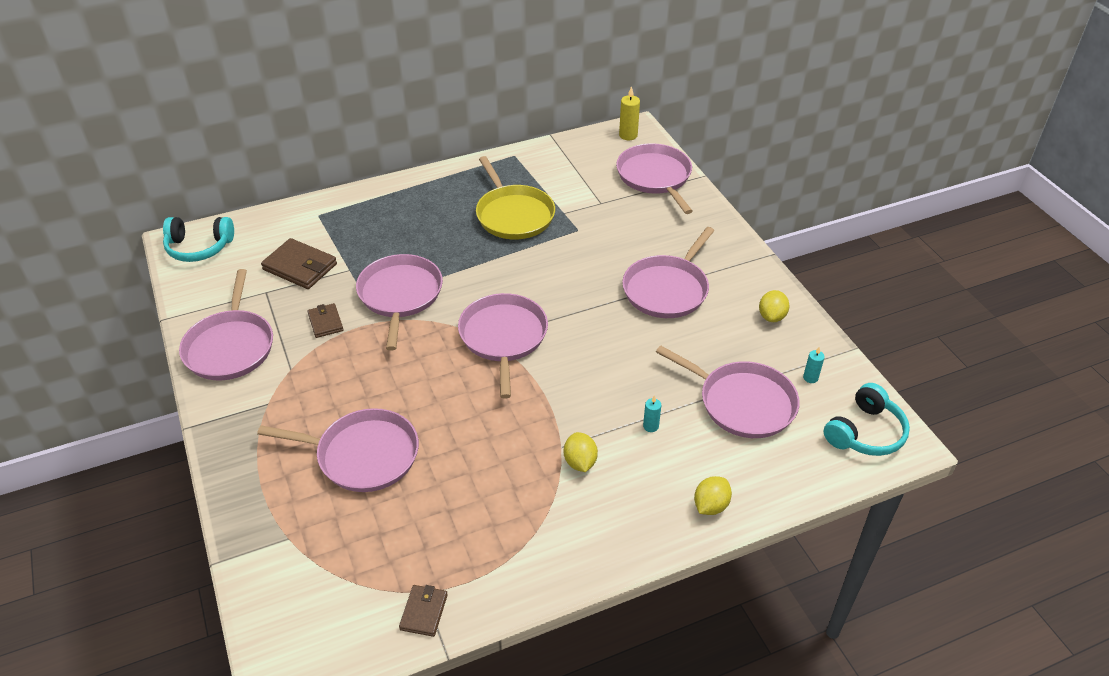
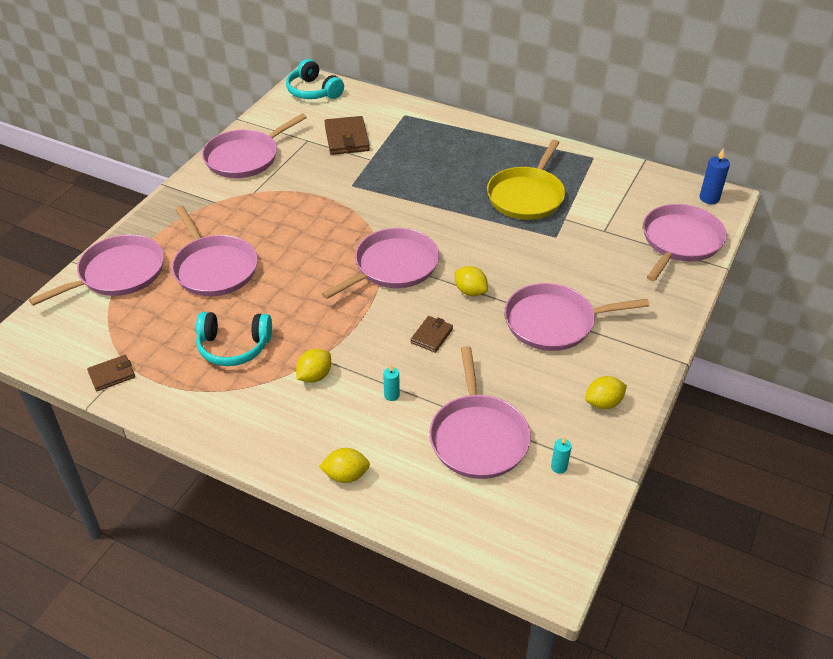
camera: 50 degrees right, 0 degrees up
(325, 322) = (310, 180): brown wallet -> brown wallet (431, 336)
(400, 295) = (374, 195): pink pan -> pink pan (118, 273)
(584, 312) = (470, 291): none -> yellow lemon
(628, 135) = (709, 198): yellow candle -> blue candle
(865, 433) = (535, 539): turquoise headphones -> turquoise headphones (234, 347)

